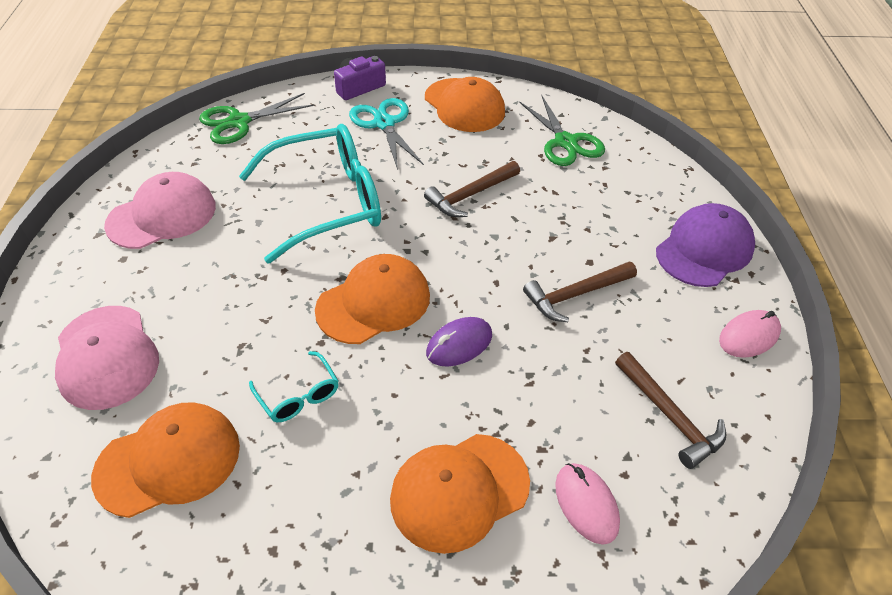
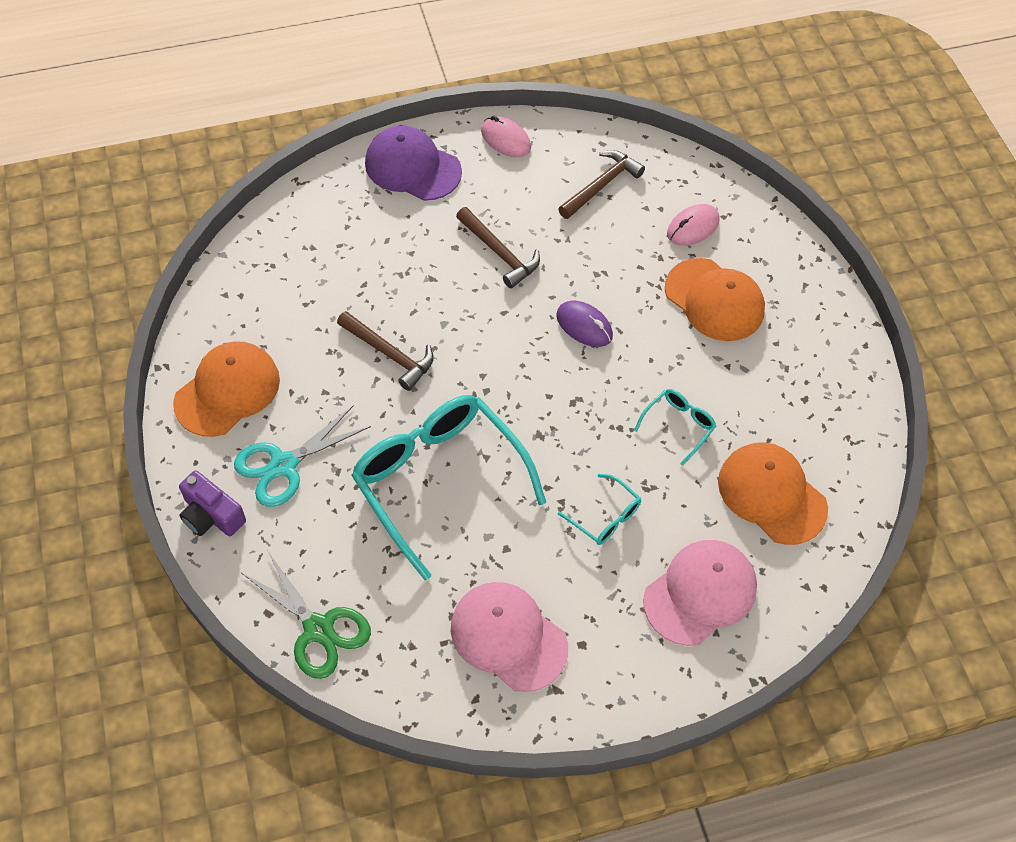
camera: 105 degrees left, 10 degrees up
(229, 304) = (605, 517): none -> turquoise glasses
(374, 302) = (561, 400): orange cap -> none
(565, 142) = (277, 284): green scissors -> none

